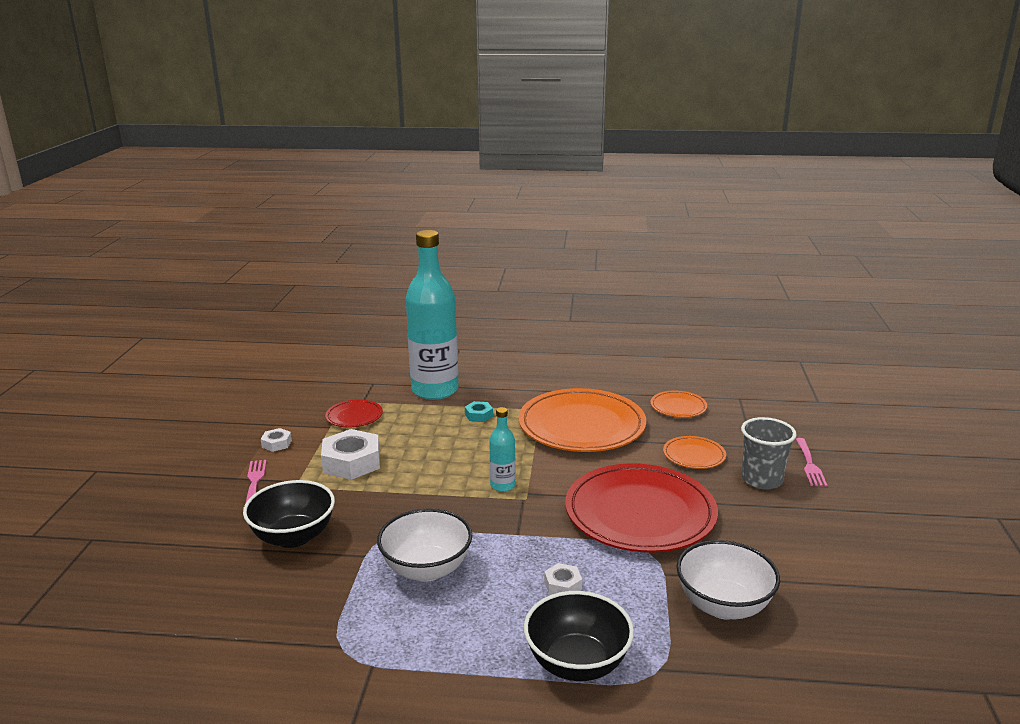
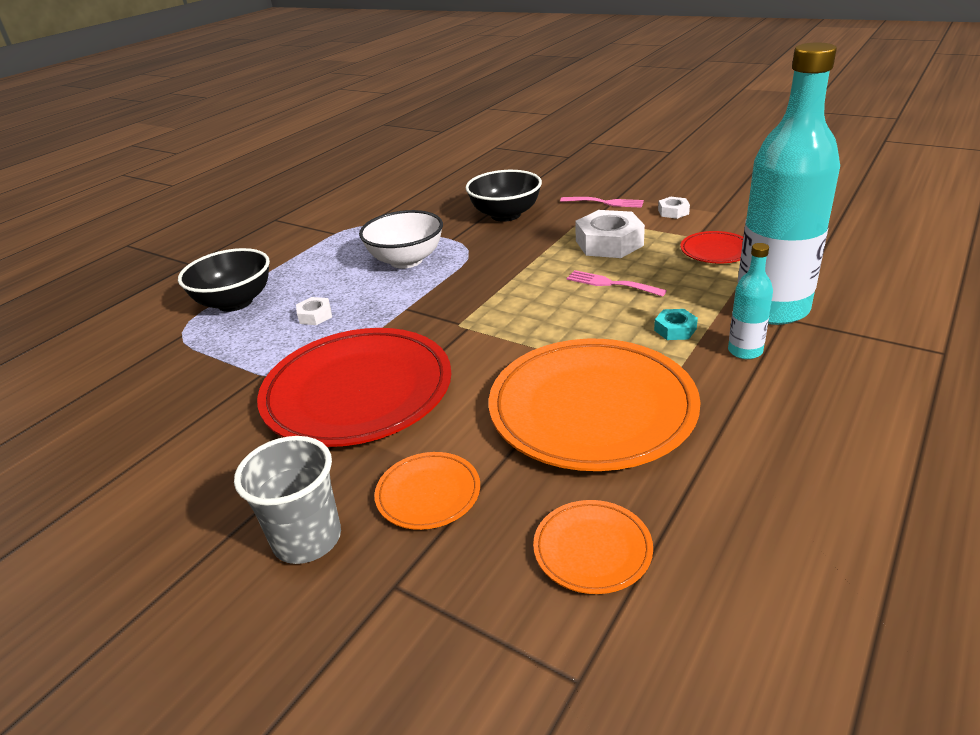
camera: 120 degrees right, 10 degrees up
(502, 485) = (494, 316): turquoise bottle -> turquoise bottle (745, 351)
(723, 605) = (183, 393): white bowl -> none
(809, 464) = (281, 635): pink fork -> pink fork (611, 284)

